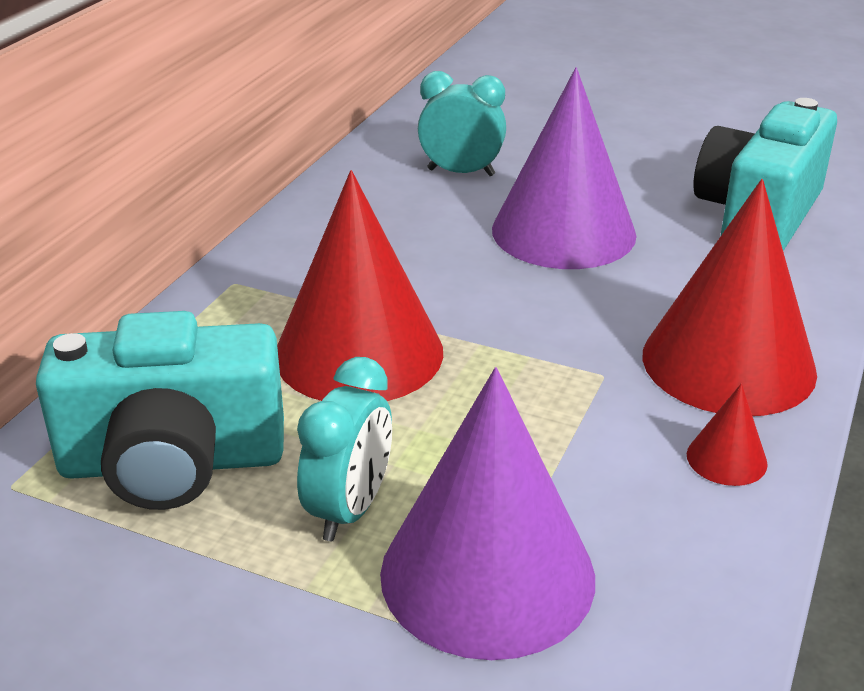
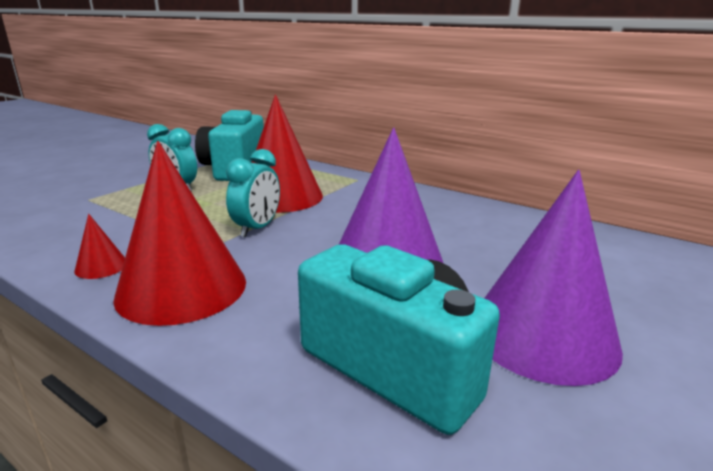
camera: 100 degrees right, 10 degrees down
(461, 172) = (486, 236): turquoise clock -> turquoise clock (257, 228)
(487, 574) = (111, 205): purple cone -> purple cone (542, 335)

